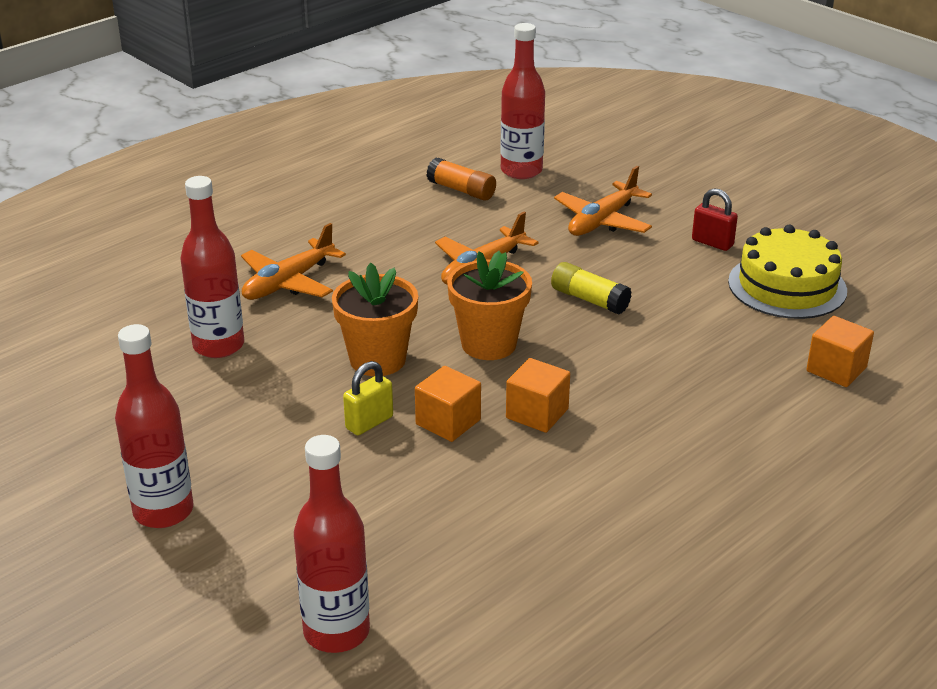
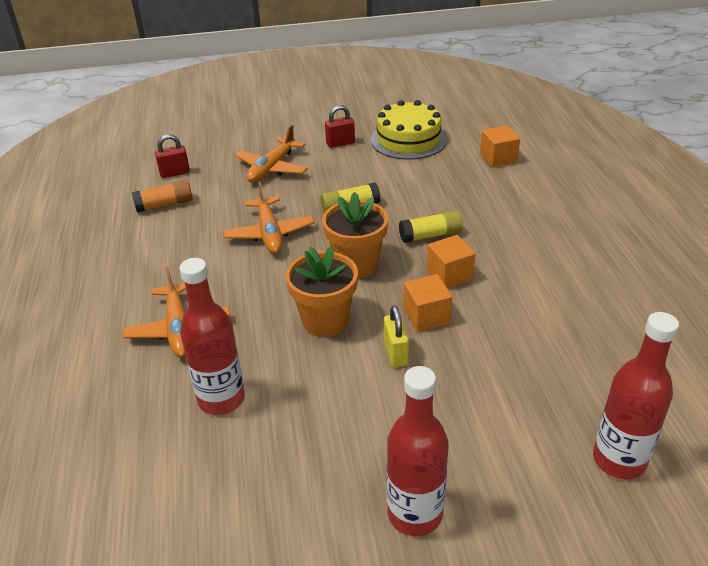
camera: 55 degrees left, 5 degrees up
(521, 171) = (175, 173): red bottle -> red padlock
(599, 374) = (430, 235): none -> yellow glue stick
(602, 221) = (272, 168): orange plane -> orange plane turned 45 degrees clockwise

